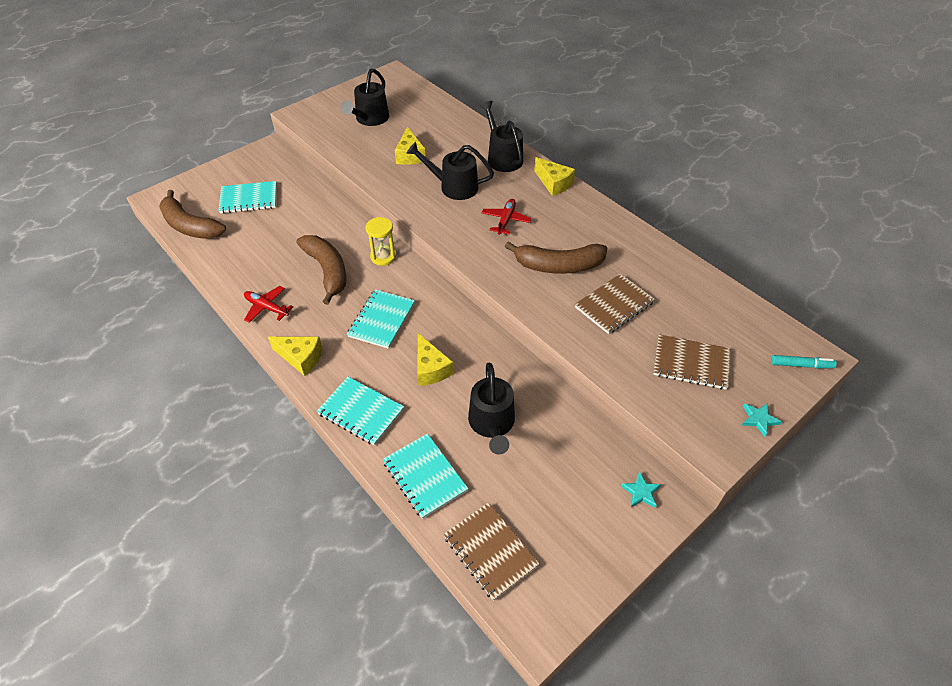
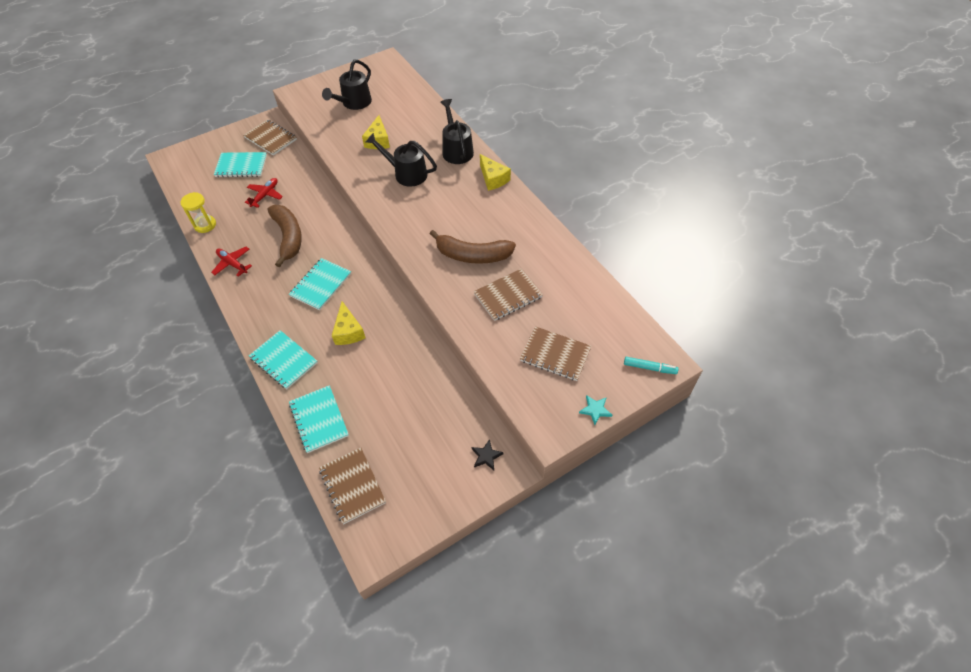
camera: 10 degrees right, 5 degrees up
(190, 226) = (189, 186): brown banana -> none
(276, 166) = (271, 138): none -> brown notebook
(301, 358) = (248, 310): yellow cheese -> none
(383, 256) = (337, 229): yellow hourglass -> yellow hourglass (205, 225)
(492, 424) = (384, 384): black watering can -> none
(506, 220) = (441, 209): red plane -> red plane (265, 195)
(641, 492) = (486, 456): turquoise star -> black star

